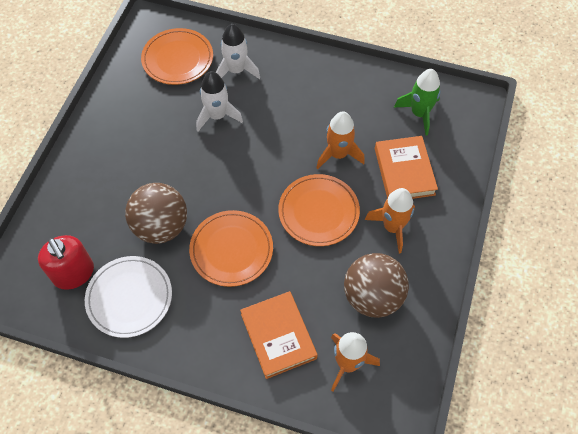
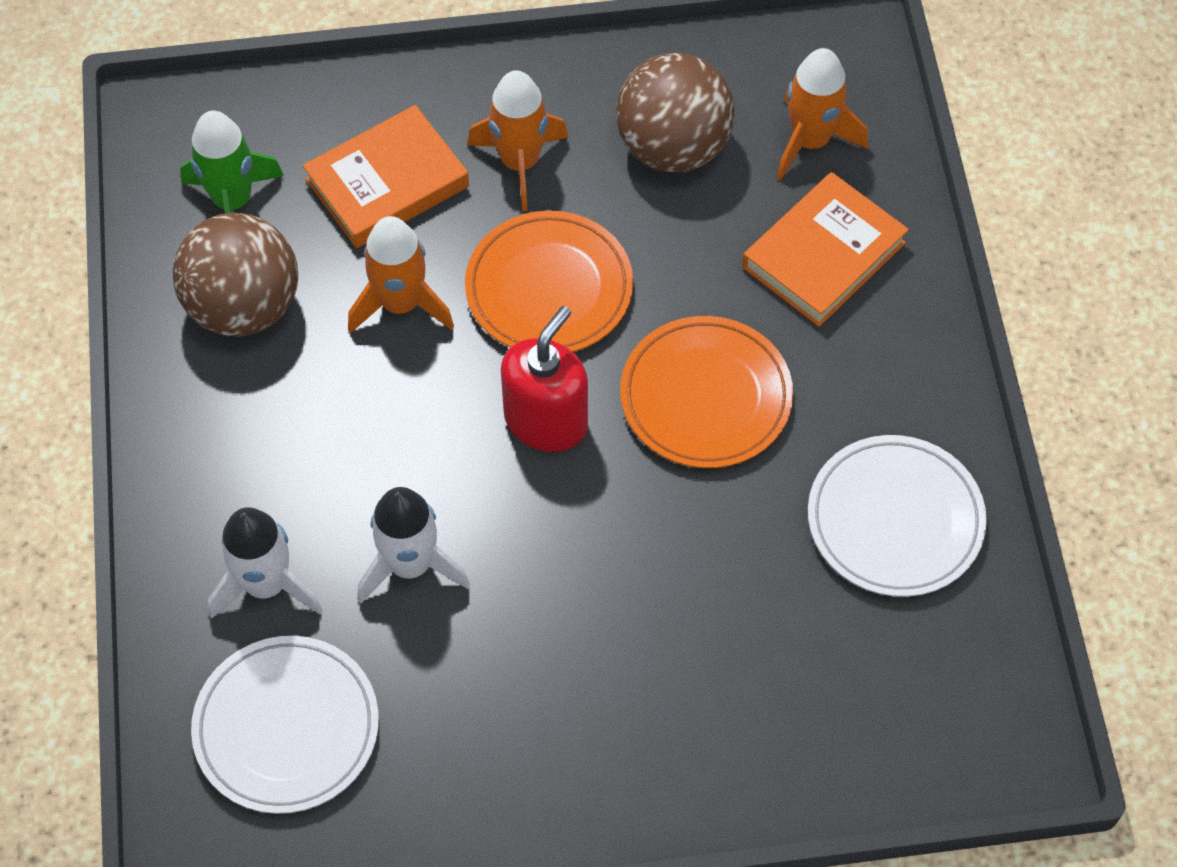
camera: 115 degrees left, 0 degrees up
(74, 273) = (906, 645): red soap dispenser -> red soap dispenser (546, 420)
(161, 227) = (725, 541): brown ball -> brown ball (244, 306)
(178, 59) = (286, 727): orange plate -> white plate

